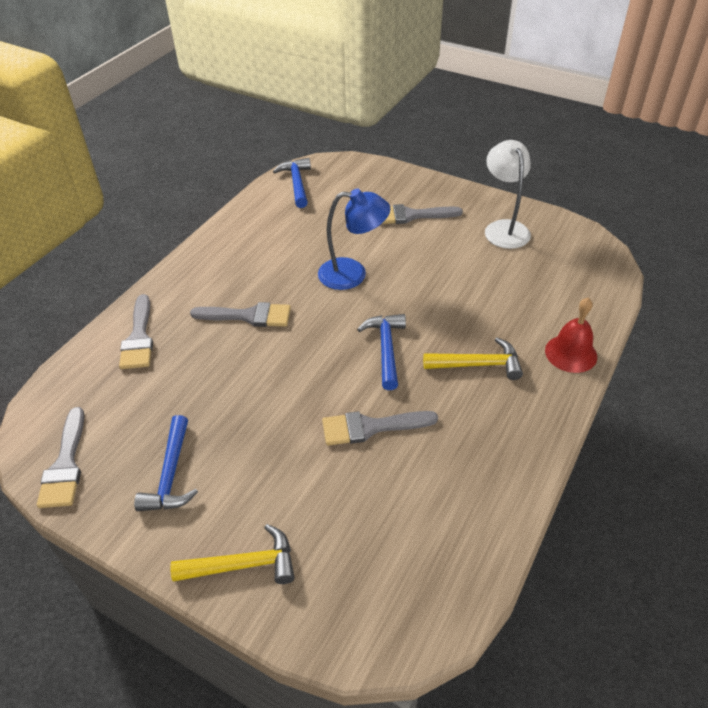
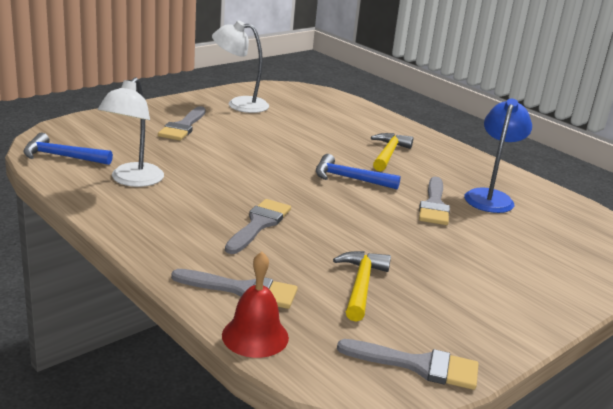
camera: 75 degrees left, 20 degrees down
(171, 474) = (453, 303): blue hammer -> none
(243, 565) = (559, 286): yellow hammer -> yellow hammer (361, 285)
(281, 228) = (132, 180): none -> white lamp
(353, 274) = (241, 167): blue lamp -> blue lamp (490, 197)
(571, 353) = (395, 126): red bell -> red bell (255, 336)

